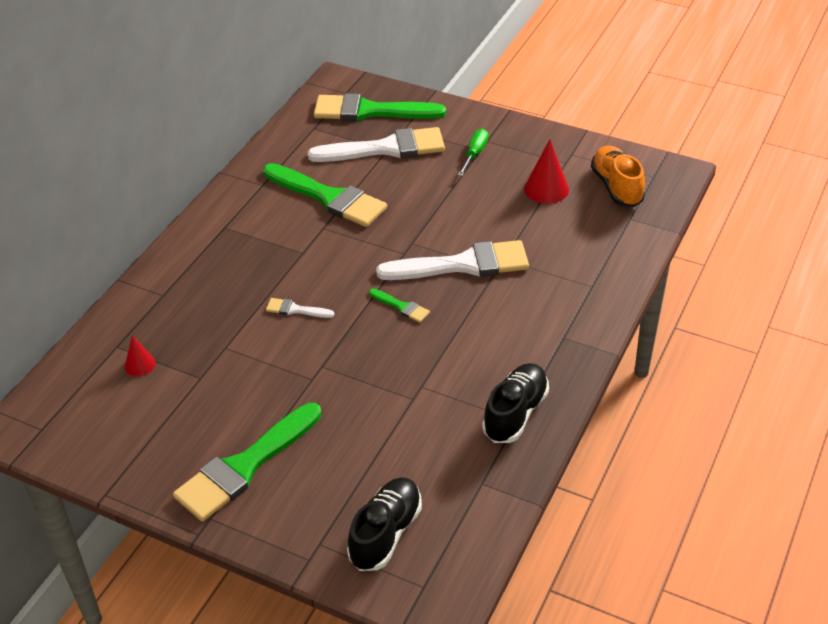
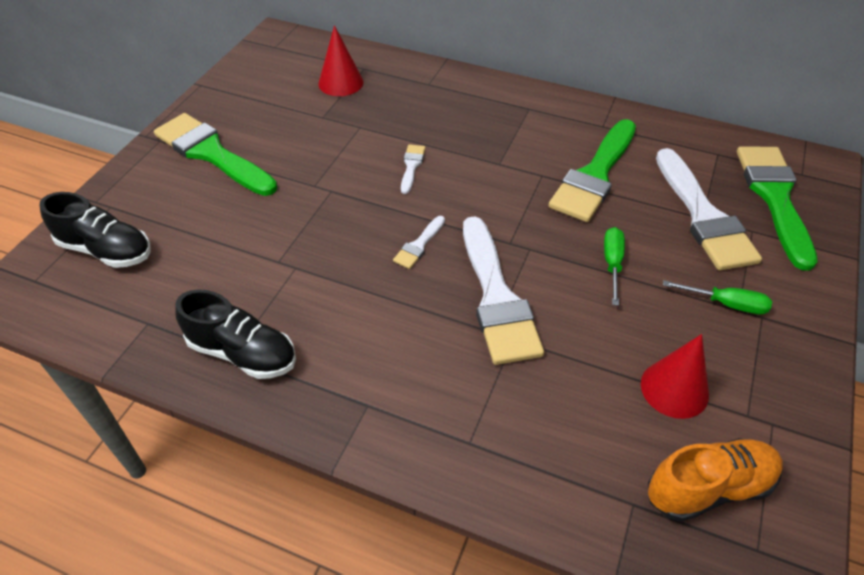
camera: 85 degrees right, 5 degrees up
(140, 364) = (340, 83): red cone -> red cone, size x1.67
(401, 307) = (419, 245): green brush -> white brush
(432, 201) = (612, 263): none -> green screwdriver

